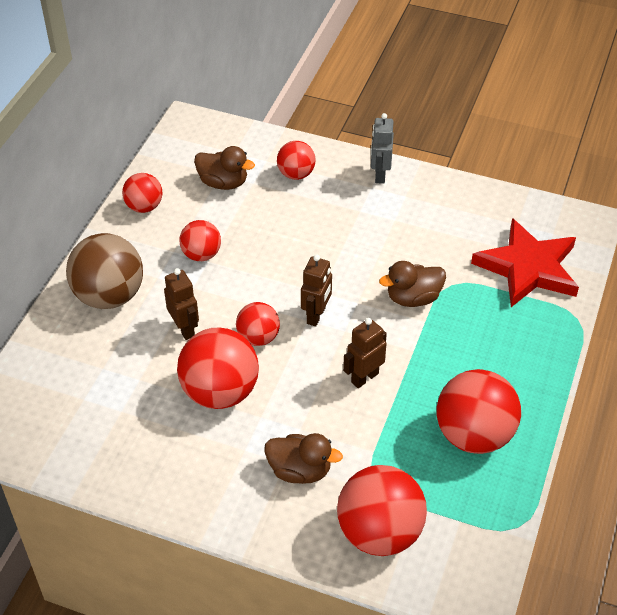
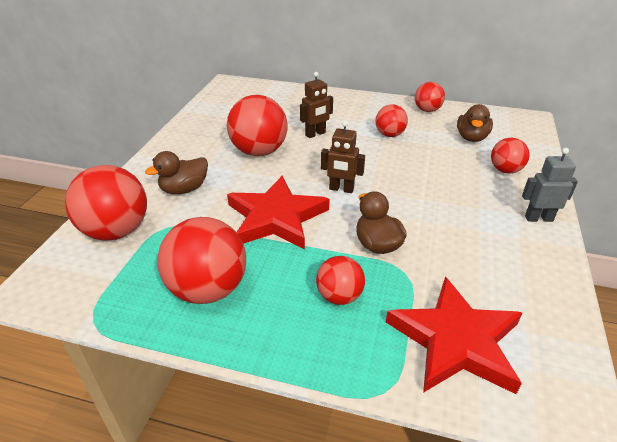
camera: 85 degrees right, 10 degrees down
(109, 296) = (339, 106): brown ball -> none
(258, 337) = (312, 163): red ball -> red ball (339, 296)
(300, 470) = (184, 189): brown duck -> brown duck turned 45 degrees clockwise
(364, 377) = (276, 217): brown robot -> red star

